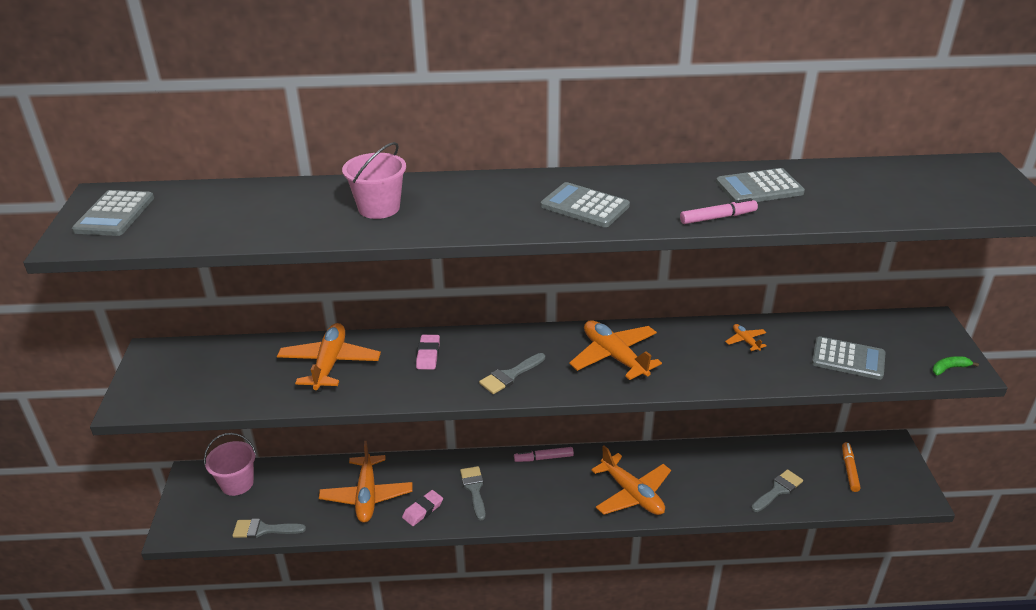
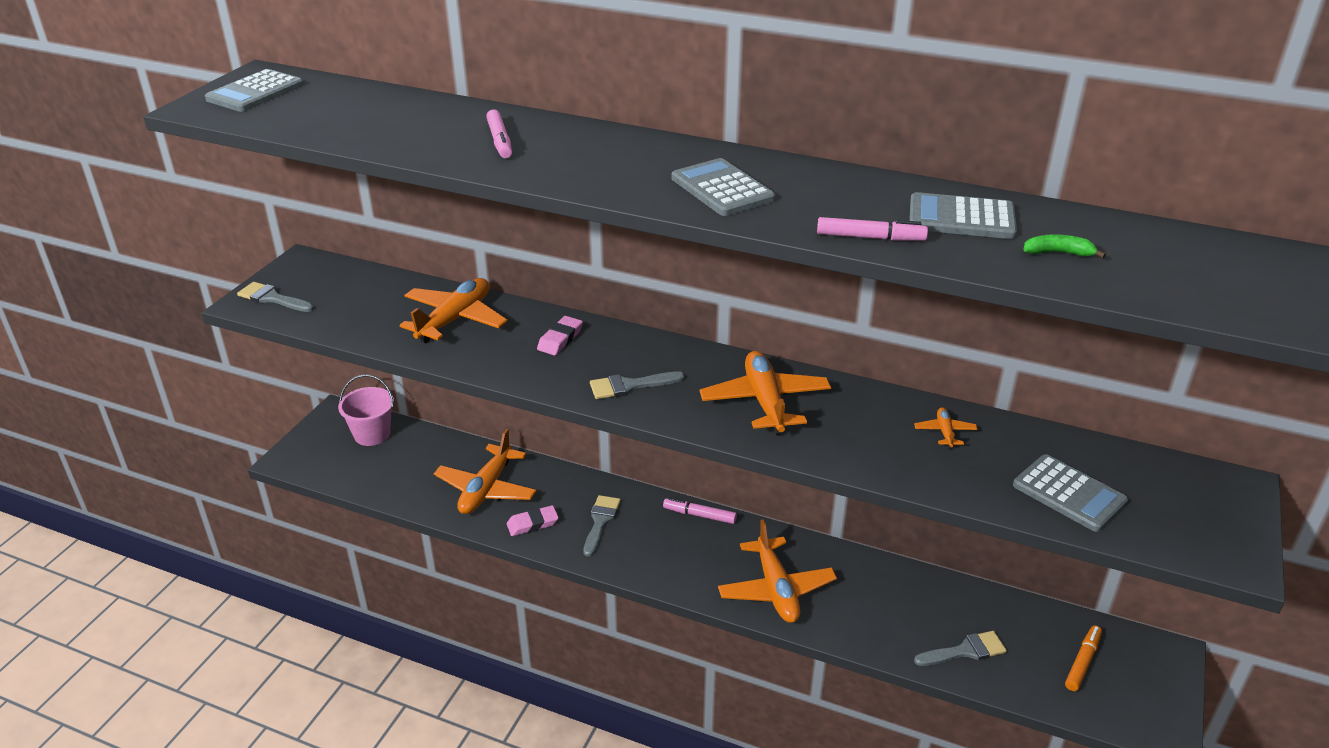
camera: 25 degrees right, 0 degrees up
(264, 529) = (367, 487): grey brush -> grey brush (272, 298)
(379, 208) = (500, 141): pink bucket -> pink marker
(949, 368) = (1211, 550): green banana -> green banana (1058, 253)

